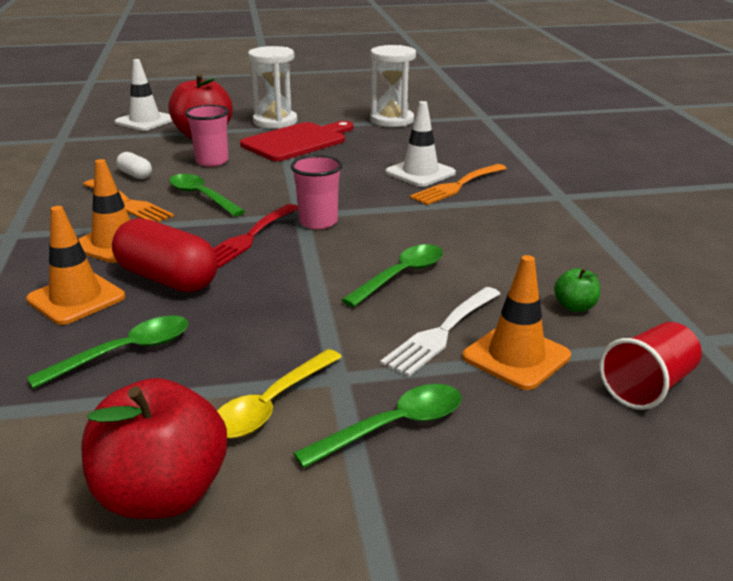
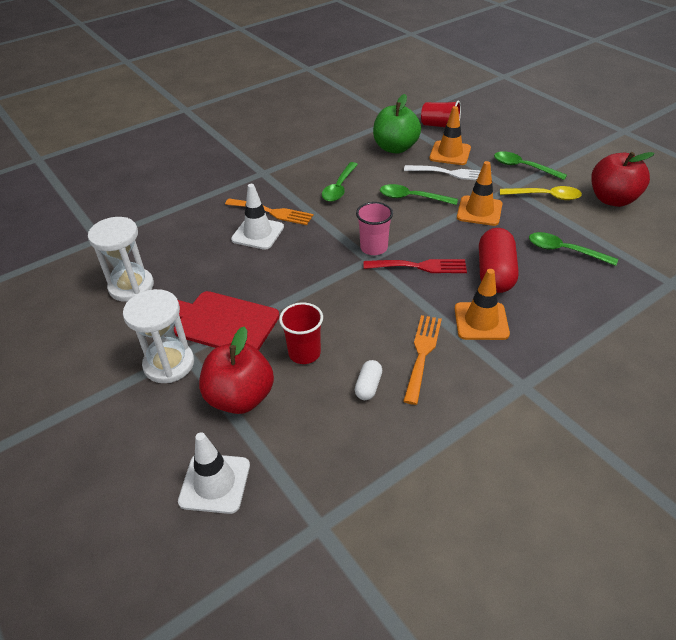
camera: 115 degrees left, 15 degrees up
(76, 298) = (548, 296): orange traffic cone -> orange traffic cone (479, 211)
(202, 197) = (379, 320): green spoon -> green spoon (339, 187)
(212, 161) = (304, 353): pink cup -> red cup
(575, 307) = (395, 148): green apple -> green apple, size x2.20

